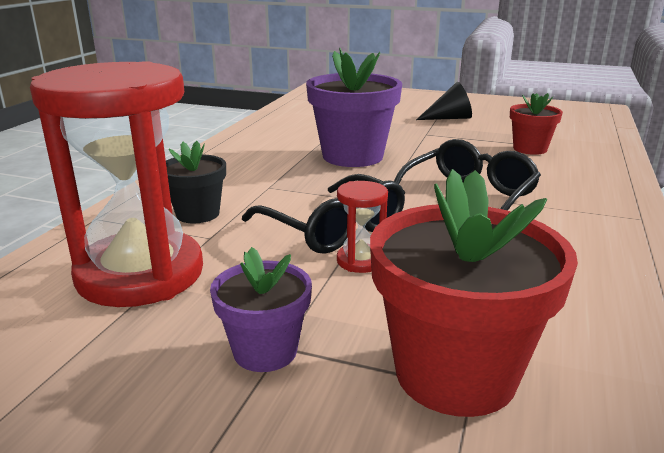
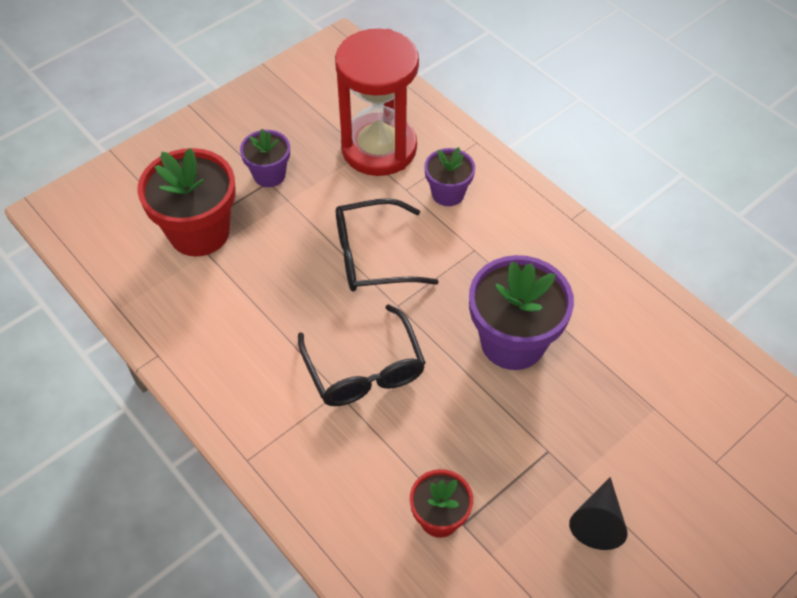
camera: 120 degrees right, 30 degrees up
(197, 214) = (448, 193): black flower pot -> purple flower pot
(360, 261) = (320, 249): red hourglass -> none

